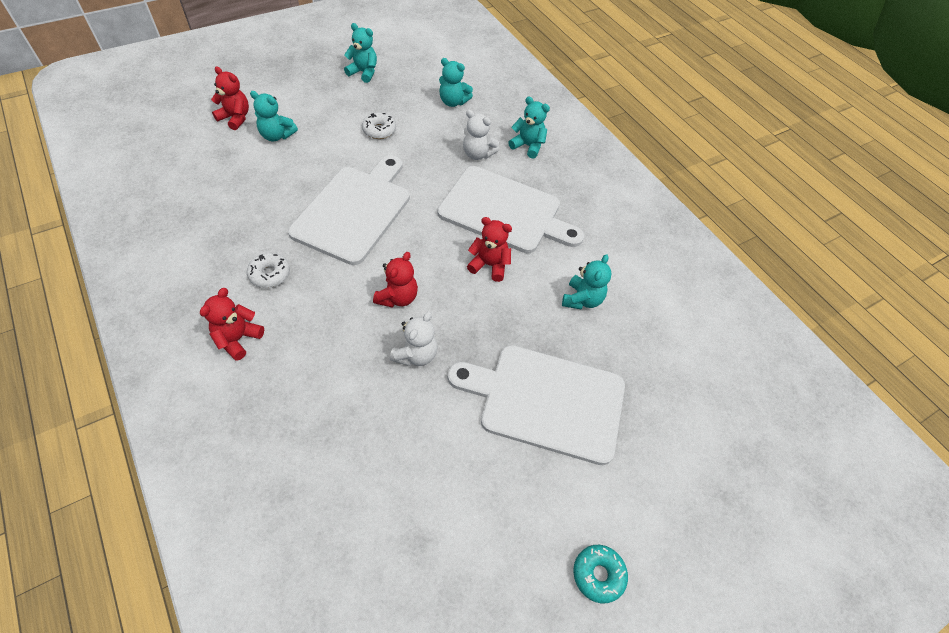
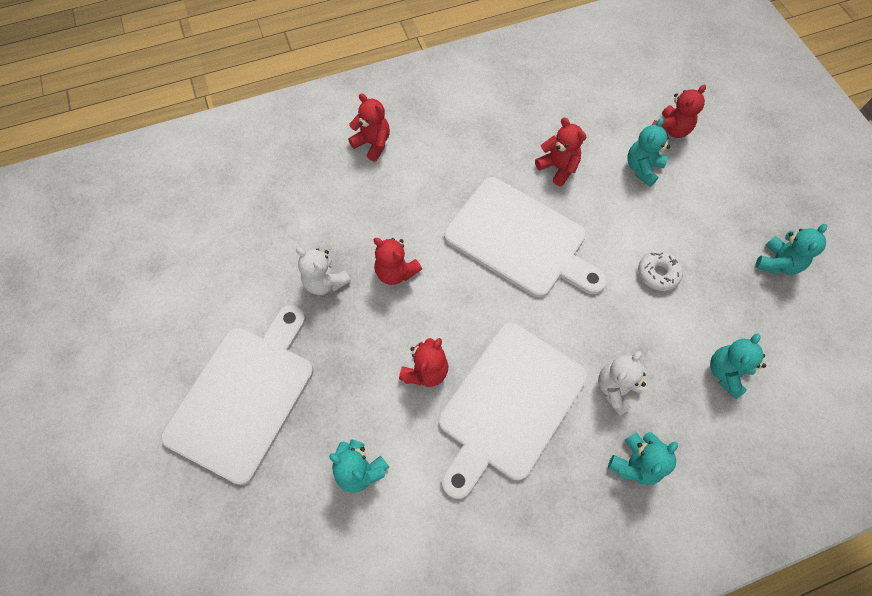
camera: 105 degrees right, 10 degrees up
(270, 274) = (441, 165): white donut -> none
(275, 188) = (558, 167): none -> red teddy bear
(598, 574) = (75, 402): turquoise donut -> none

